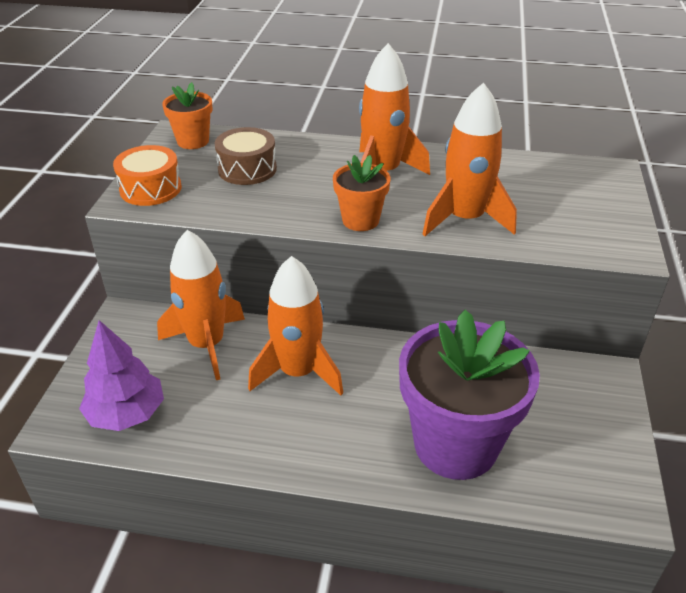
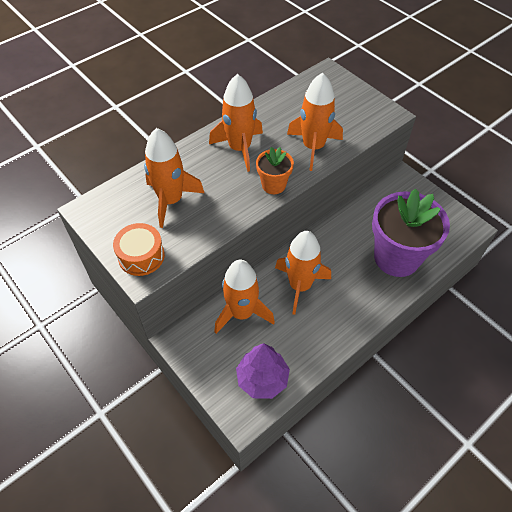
camera: 50 degrees left, 15 degrees up
(193, 141) = (107, 207): orange flower pot -> none
(247, 169) = (171, 200): brown drum -> orange rocket

